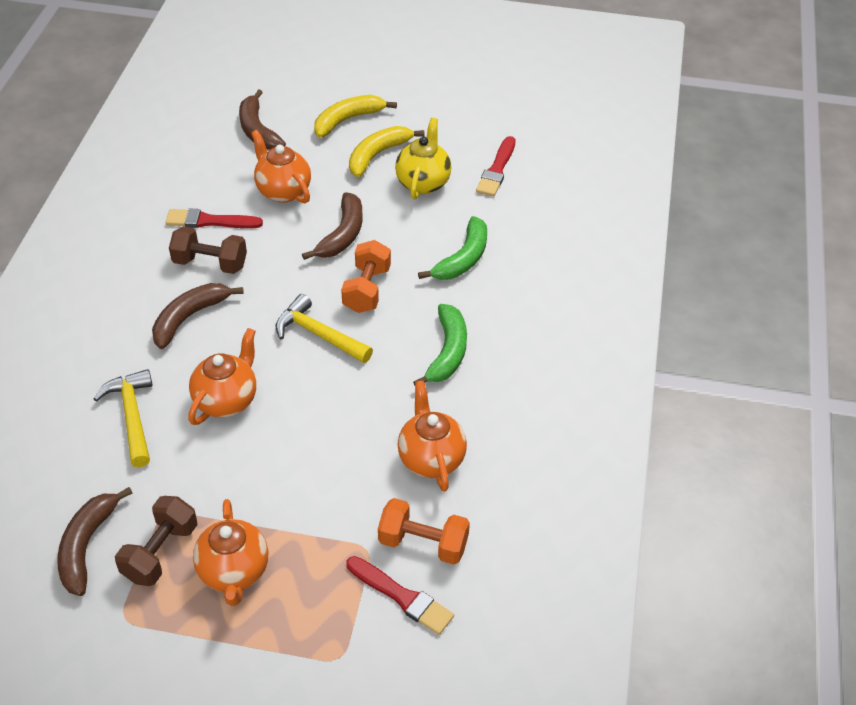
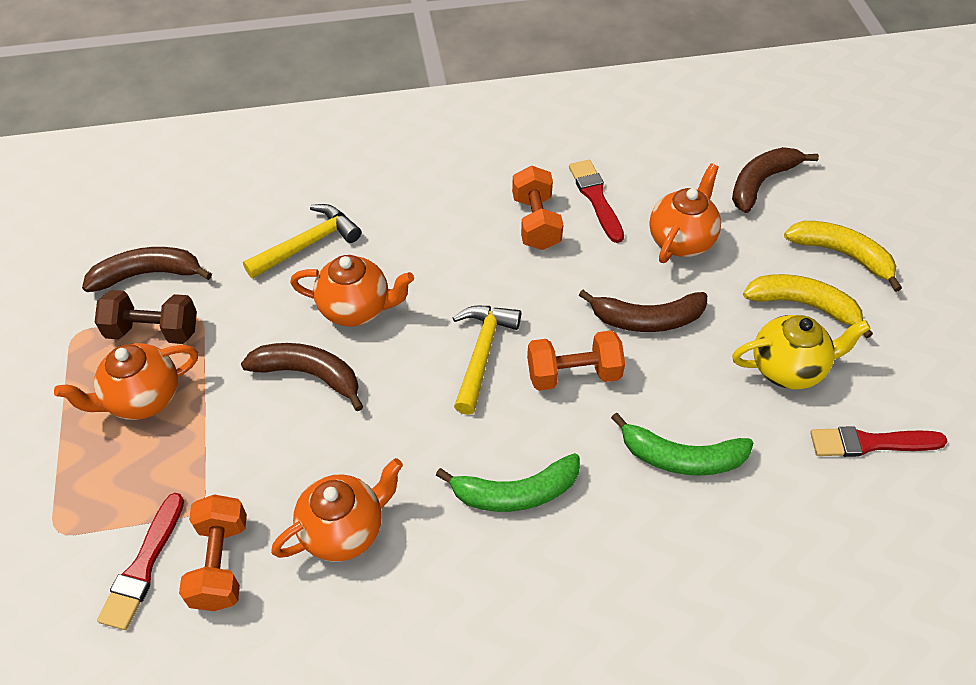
camera: 70 degrees right, 5 degrees up
(189, 317) = (453, 236): brown banana -> brown banana (309, 375)
(210, 263) = (536, 222): brown dumbbell -> orange dumbbell

